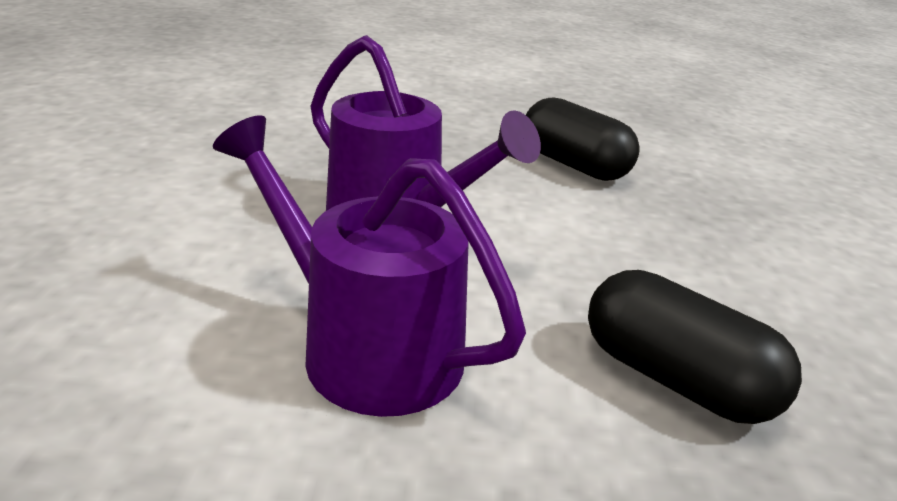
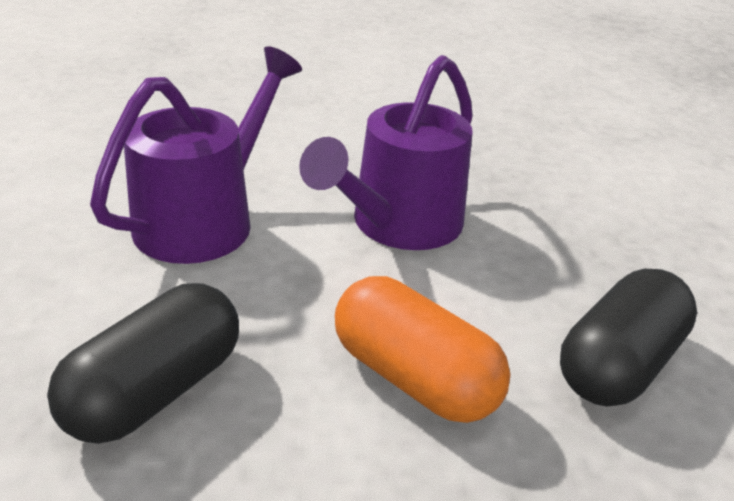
camera: 85 degrees right, 5 degrees up
(610, 240) = (413, 377): none -> orange capsule

